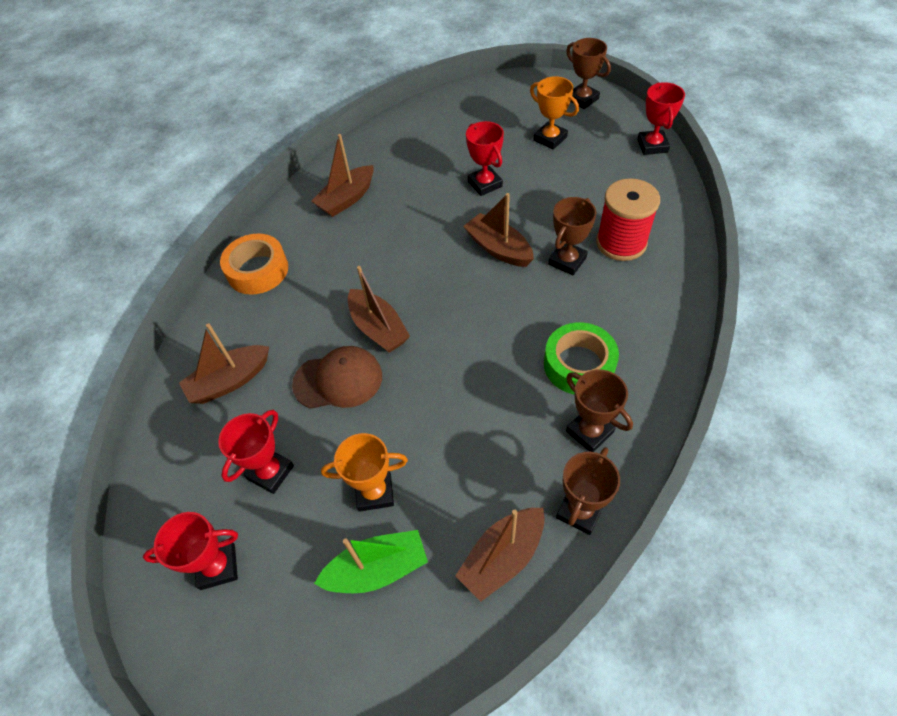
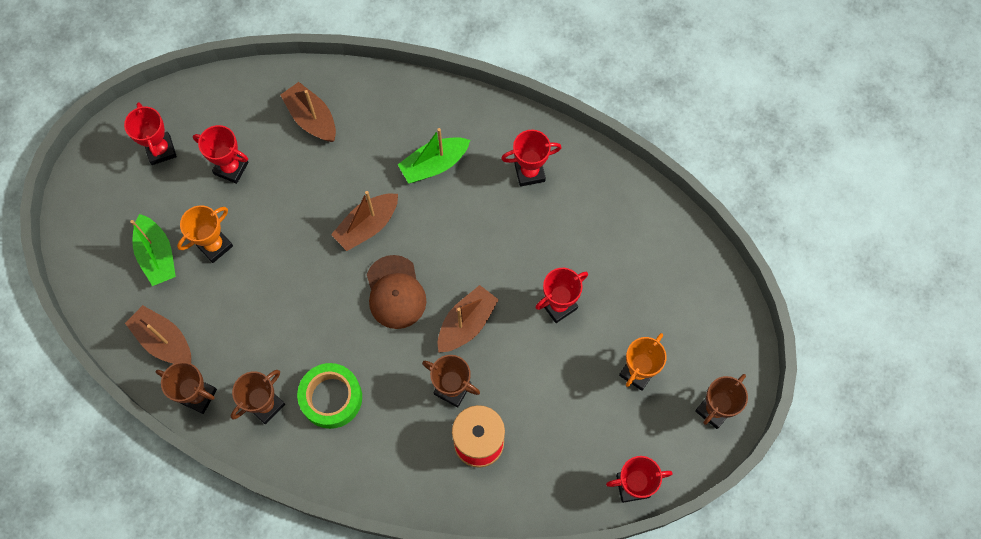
camera: 80 degrees right, 15 degrees up
(258, 270) = (431, 111): orange tape -> none
(320, 270) = (434, 165): none -> green boat
(338, 380) = (313, 202): brown cap -> brown cap (395, 292)
(347, 199) = (529, 172): brown boat -> red trophy
(375, 492) = (214, 245): orange trophy -> orange trophy turned 60 degrees clockwise

